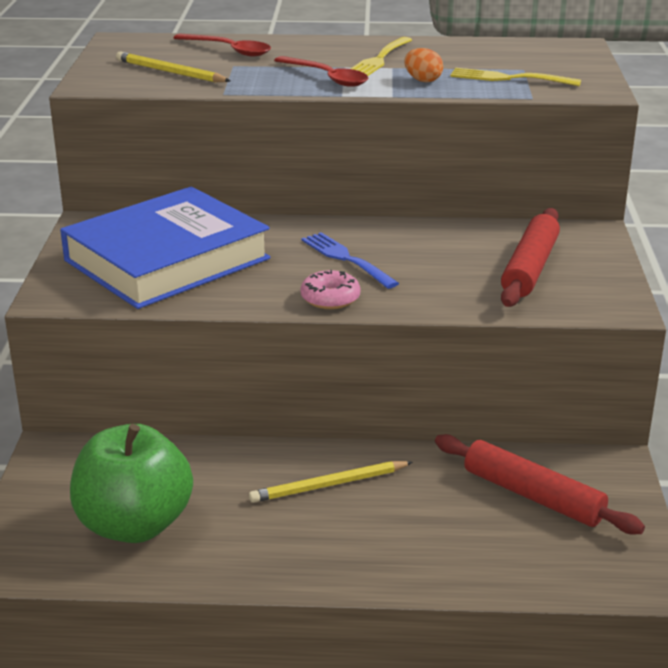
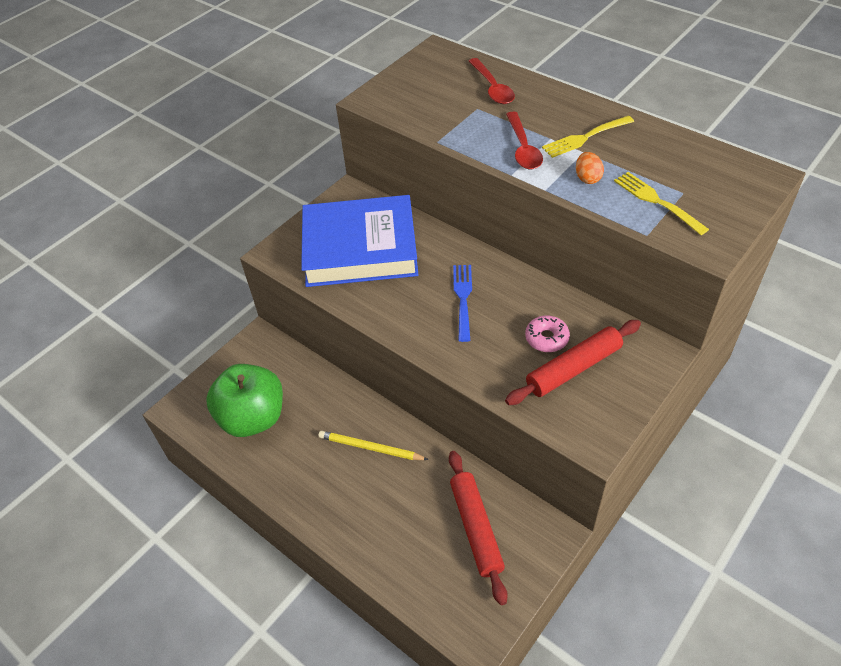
camera: 40 degrees right, 20 degrees up
(170, 72) = (429, 102): yellow pencil -> none
(330, 298) = (417, 332): pink donut -> pink donut (546, 338)

